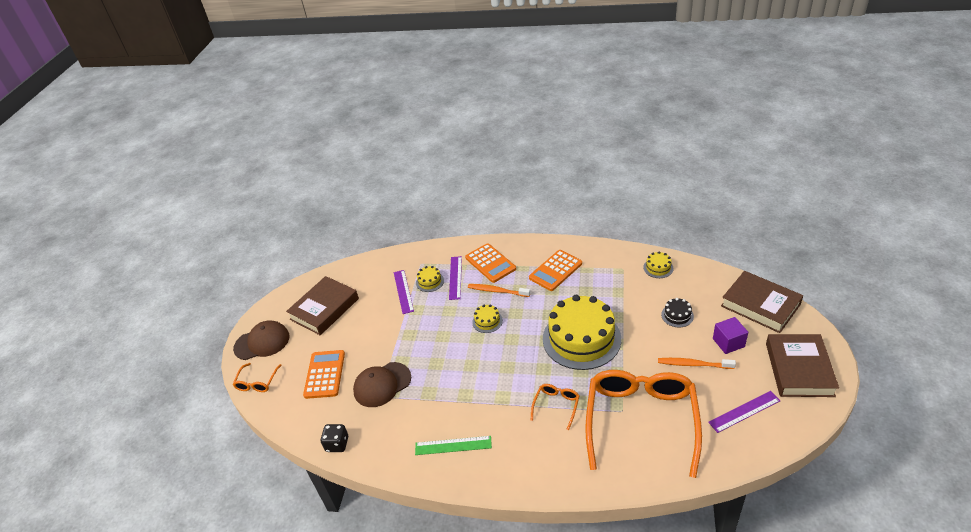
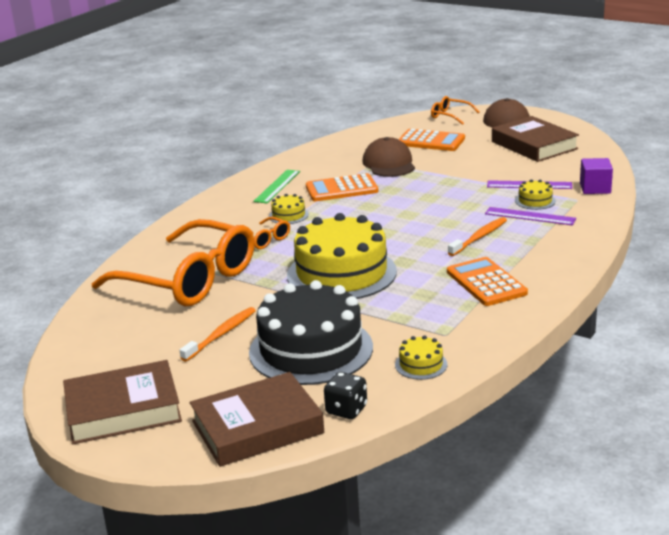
camera: 110 degrees right, 15 degrees down
(337, 444) = (337, 142): black dice -> black dice (346, 410)
(487, 321) = (429, 224): yellow cake -> yellow cake (288, 215)
(490, 263) = (541, 241): orange calculator -> orange calculator (341, 189)
(677, 315) = (311, 349): black cake -> black cake, size x2.45
(728, 342) = (224, 372): purple cube -> purple cube (595, 188)
(744, 411) = (121, 345): purple ruler -> none
(799, 369) = (123, 410): brown book -> brown book turned 45 degrees counterclockwise

